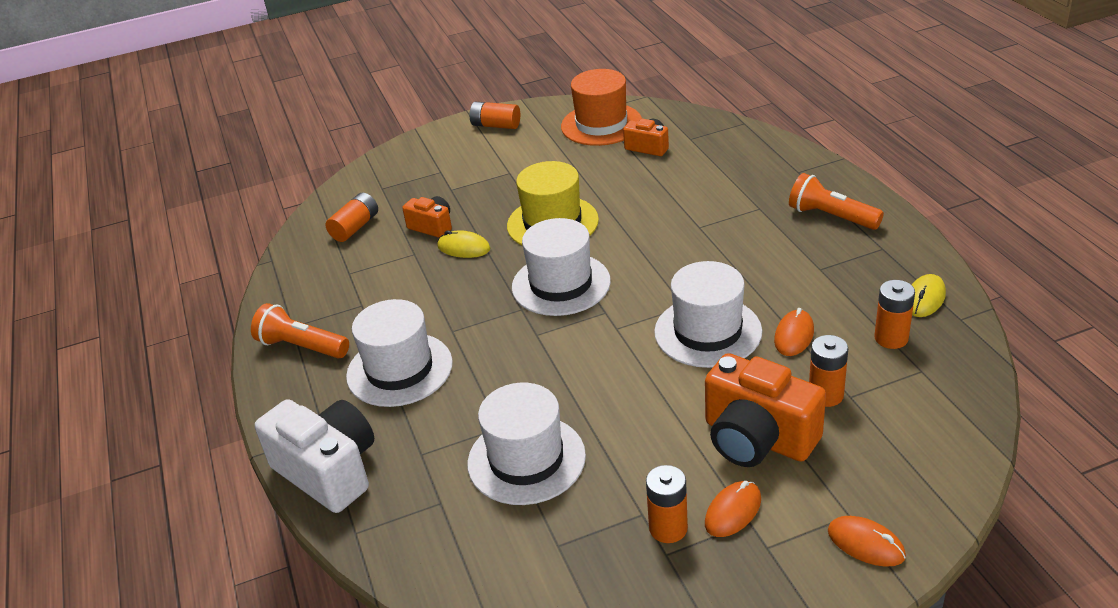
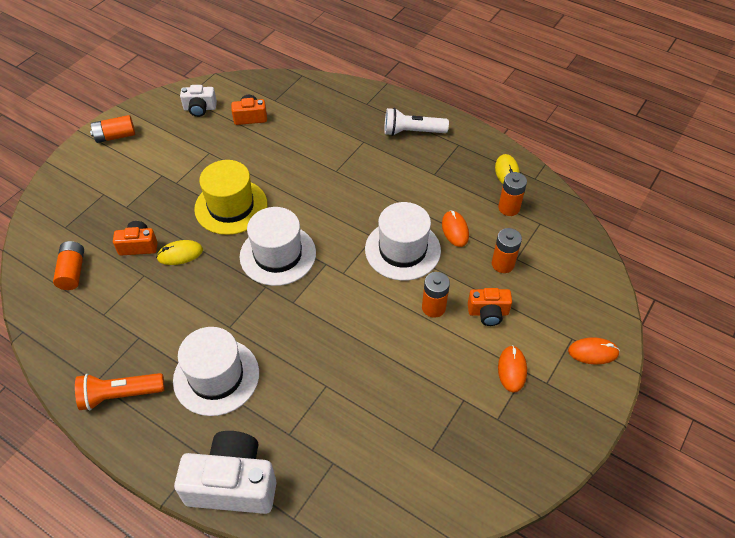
camera: 40 degrees left, 15 degrees up
(526, 459) = (363, 400): white hat -> none
(601, 124) = (200, 108): orange hat -> white camera
(668, 528) = (485, 401): orange battery -> orange battery (433, 307)
(757, 438) = (488, 313): orange camera -> orange camera, size x0.54
(831, 217) = (412, 132): orange flashlight -> white flashlight

